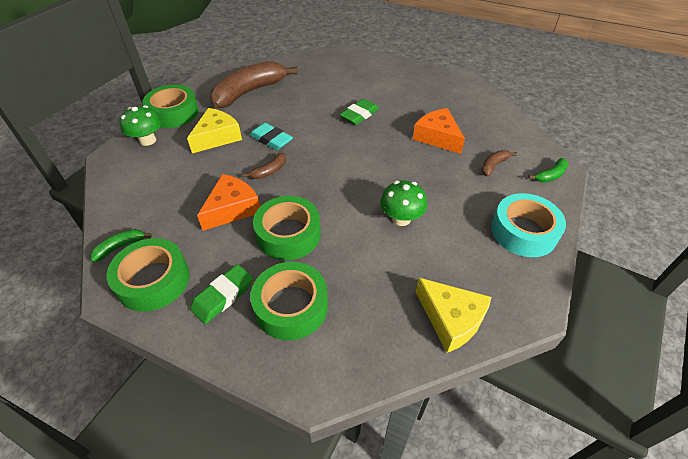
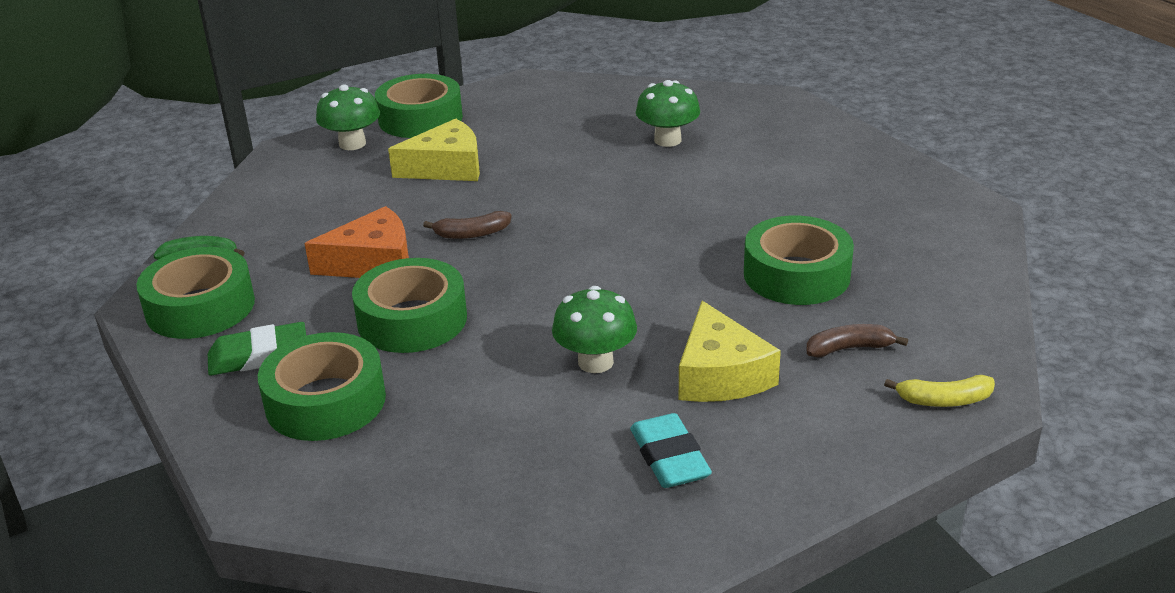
camera: 35 degrees right, 15 degrees down
(249, 92) = (557, 119): brown banana -> none
(271, 140) = (519, 194): turquoise eraser -> turquoise eraser (669, 458)
(314, 87) = (667, 140): none -> green mushroom
(359, 115) = (697, 201): green eraser -> none
(437, 137) = (796, 274): orange cheese -> green tape
(451, 319) = (519, 510): yellow cheese -> yellow cheese (720, 374)
(523, 231) = (780, 457): turquoise tape -> none
(550, 175) = (944, 400): green banana -> yellow banana

